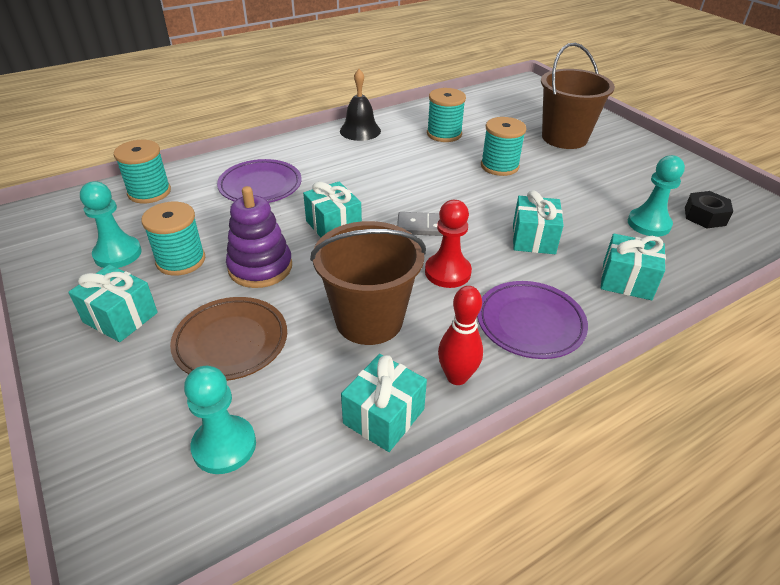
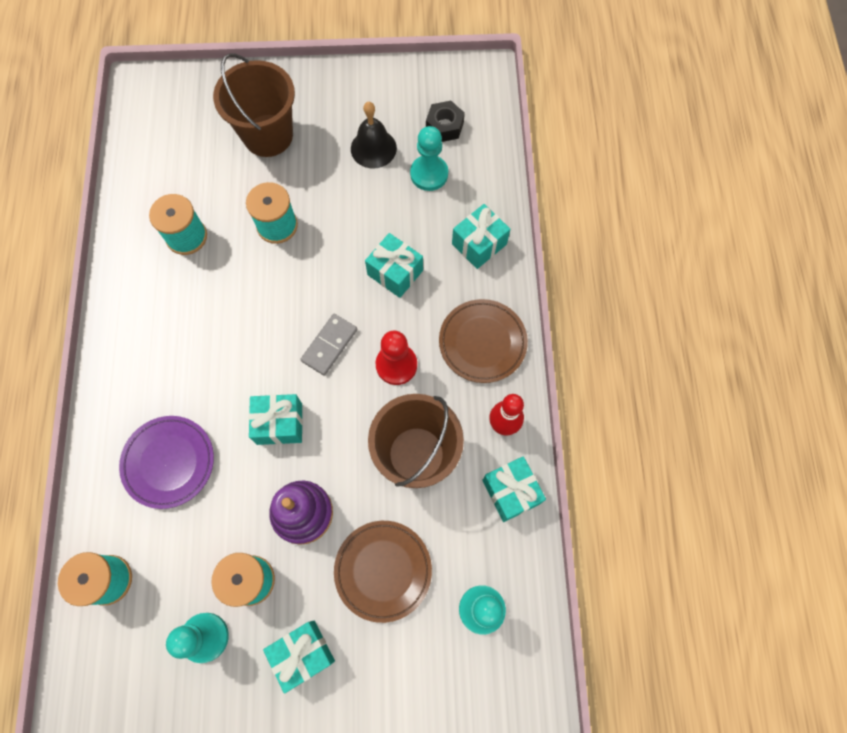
camera: 60 degrees left, 30 degrees up
(360, 130) = (123, 313): black bell -> black bell (373, 148)
(530, 323) = (482, 342): purple plate -> brown plate

